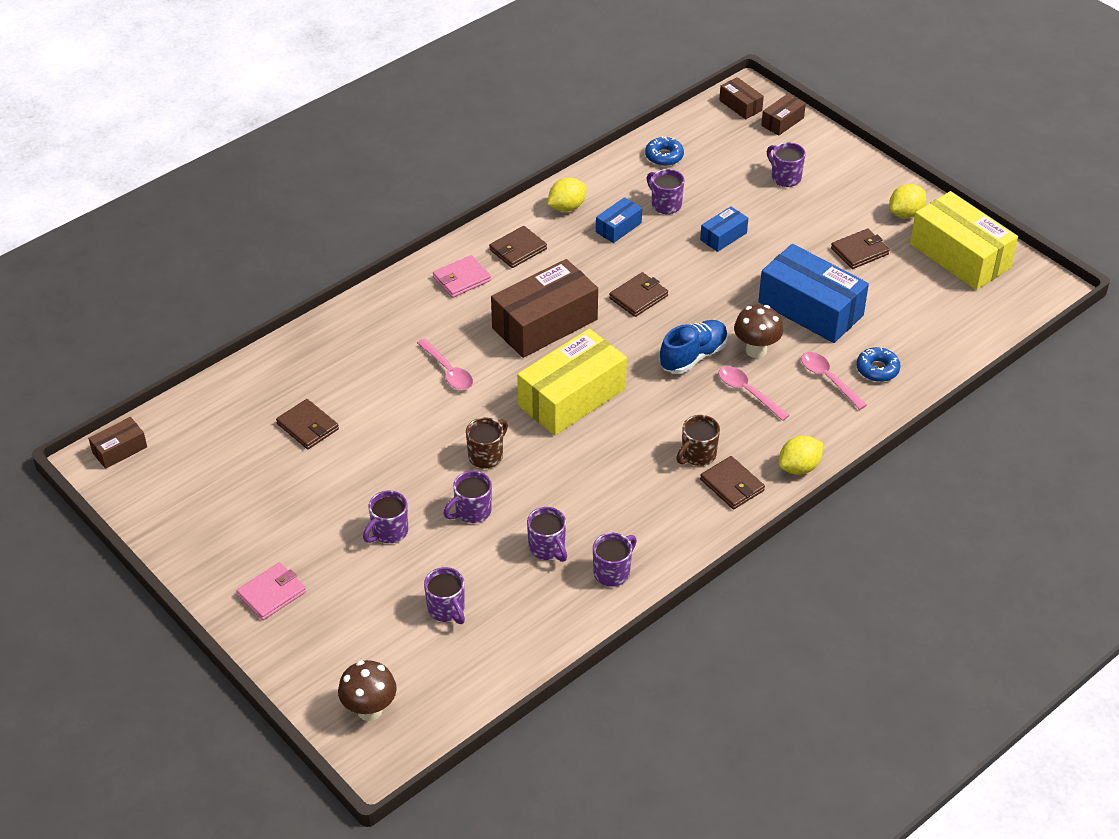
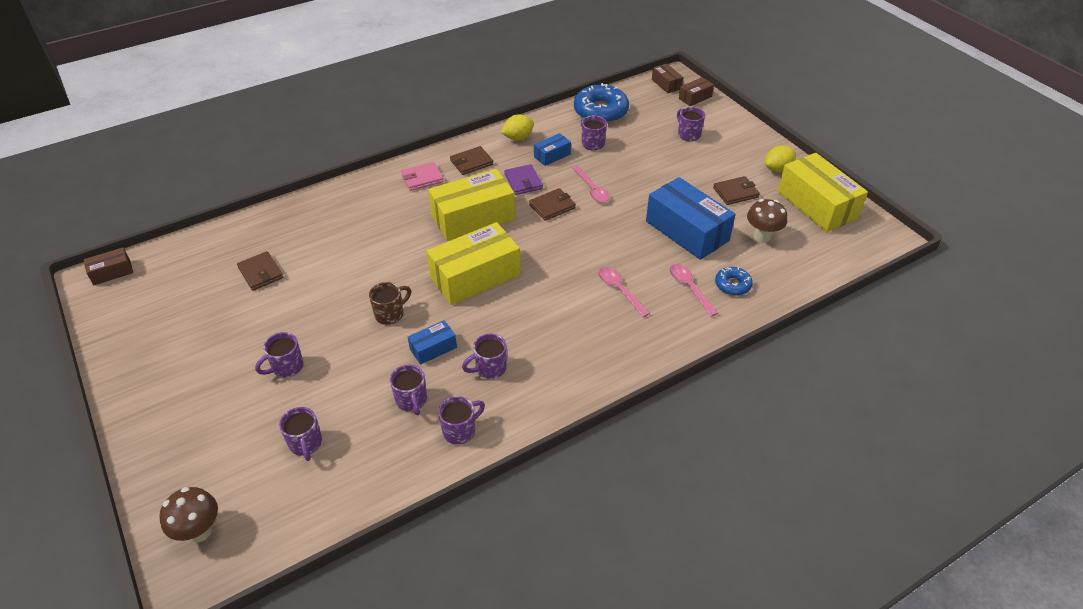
camera: 10 degrees right, 0 degrees up
(272, 593) = (168, 407): pink wallet -> none
(448, 371) = (386, 244): pink spoon -> pink spoon (592, 189)
(472, 512) = (361, 359): purple mug -> purple mug (489, 368)
(545, 324) = (473, 218): brown box -> yellow box
(592, 268) = (523, 181): none -> purple wallet
(664, 156) = (600, 111): blue donut -> blue donut, size x1.90
(693, 356) = (582, 256): blue shoe -> none
(697, 455) = (564, 337): brown mug -> none
(723, 236) = (630, 170): blue box -> blue box (433, 348)
(732, 485) = (586, 367): brown wallet -> none
(756, 350) = (635, 257): brown mushroom -> brown mushroom (762, 236)
(799, 467) = (648, 359): yellow lemon -> none

